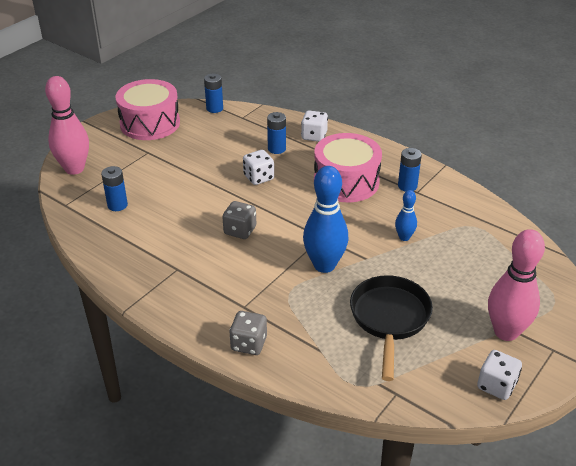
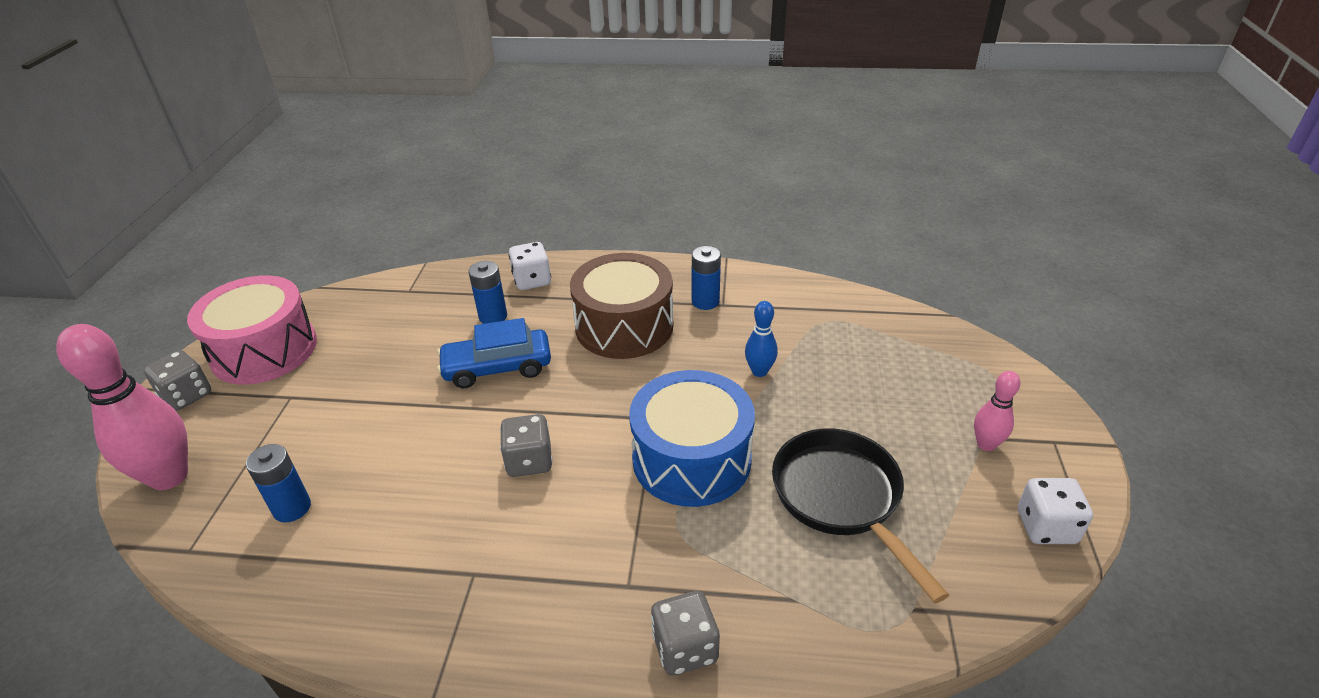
camera: 30 degrees left, 0 degrees up
(102, 133) = (187, 395): none -> grey dice
(214, 108) = (357, 292): blue battery -> none
(258, 177) = (497, 368): white dice -> blue car
(324, 265) = (691, 459): blue bowling pin -> blue drum
(346, 182) = (624, 326): pink drum -> brown drum
(506, 332) = (986, 444): pink bowling pin -> pink bowling pin, size x0.51

